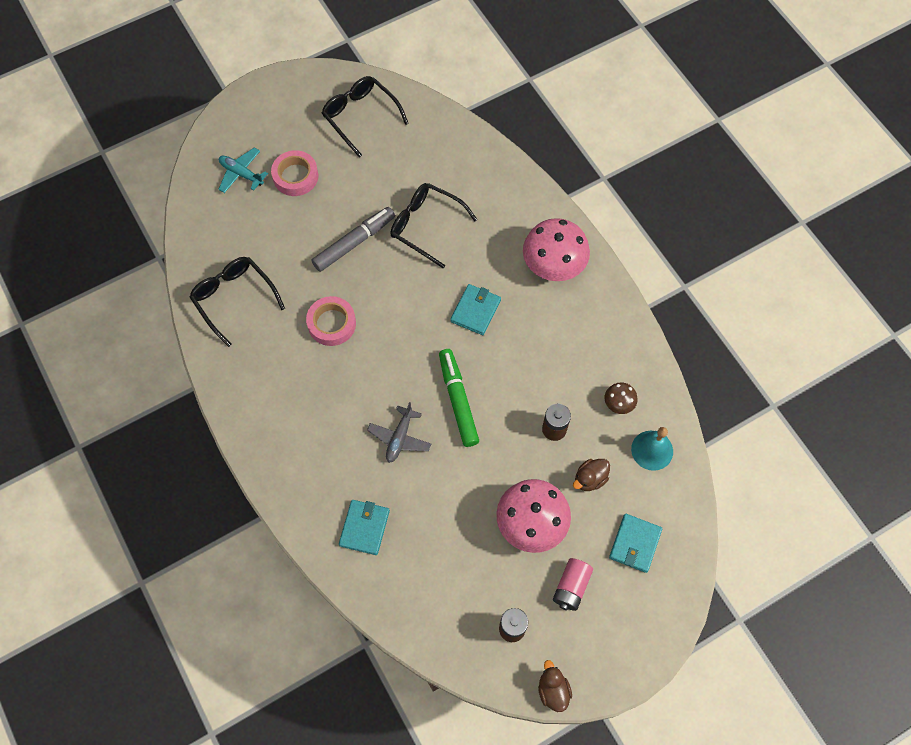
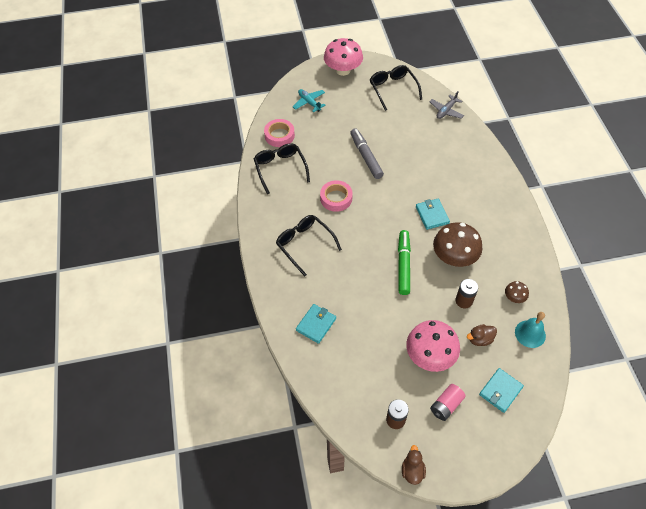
camera: 20 degrees right, 10 degrees down
(295, 176) = (342, 112): pink tape -> pink tape (279, 135)
(354, 243) = (366, 156): grey marker -> grey marker turned 90 degrees counterclockwise
(399, 438) = (357, 277): grey plane -> grey plane (446, 111)
(425, 225) = (414, 158): black glasses -> black glasses (304, 244)
(475, 311) = (432, 215): turquoise wallet -> turquoise wallet turned 60 degrees counterclockwise
(523, 366) = (454, 257): none -> brown mushroom
(553, 265) = (493, 201): pink mushroom -> pink mushroom (343, 70)

